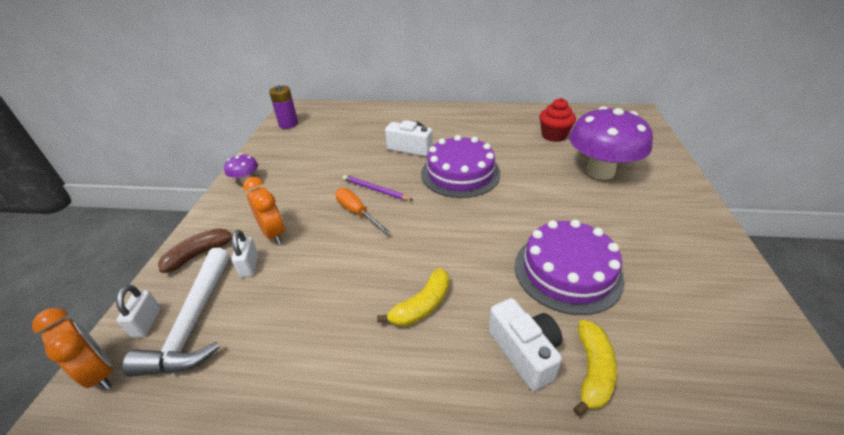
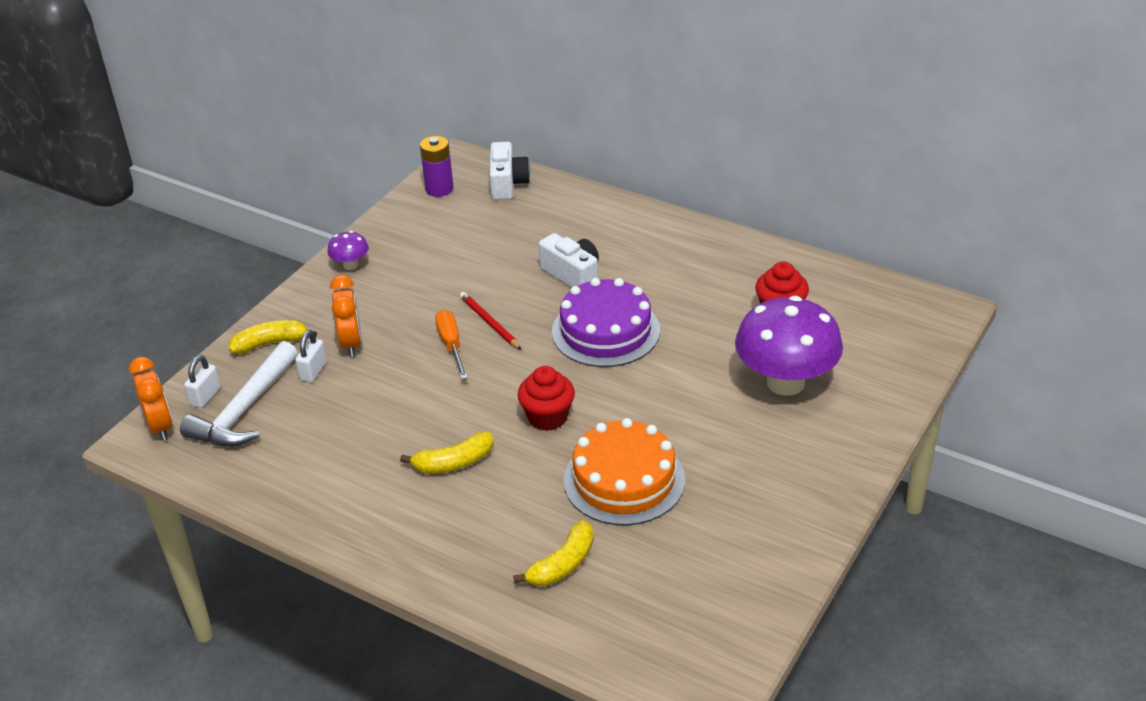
camera: 25 degrees right, 0 degrees up
(200, 254) = (271, 343): brown banana -> yellow banana
(375, 190) = (489, 322): purple pencil -> red pencil
(469, 242) = (547, 417): none -> red cupcake
(524, 352) = (517, 530): white camera -> white camera (507, 184)
(567, 271) = (624, 480): purple cake -> orange cake

